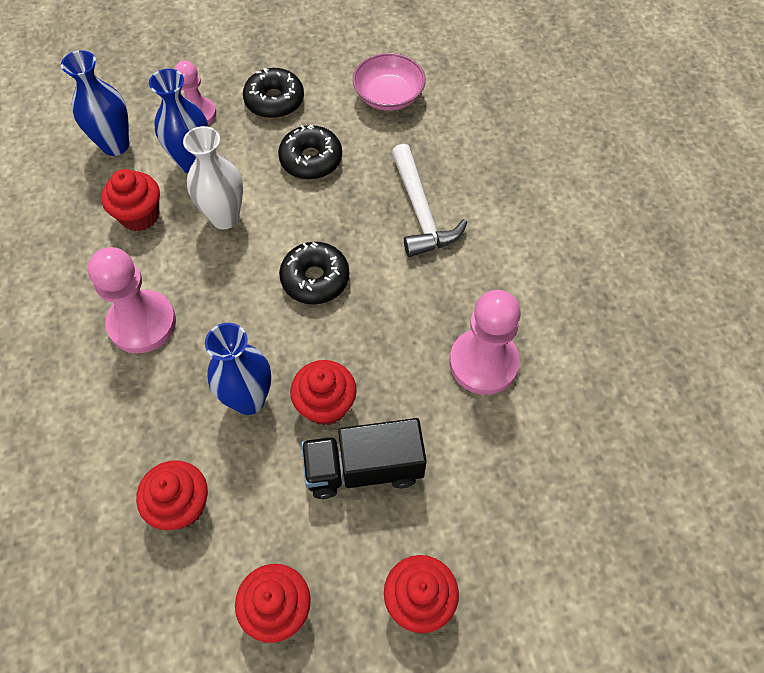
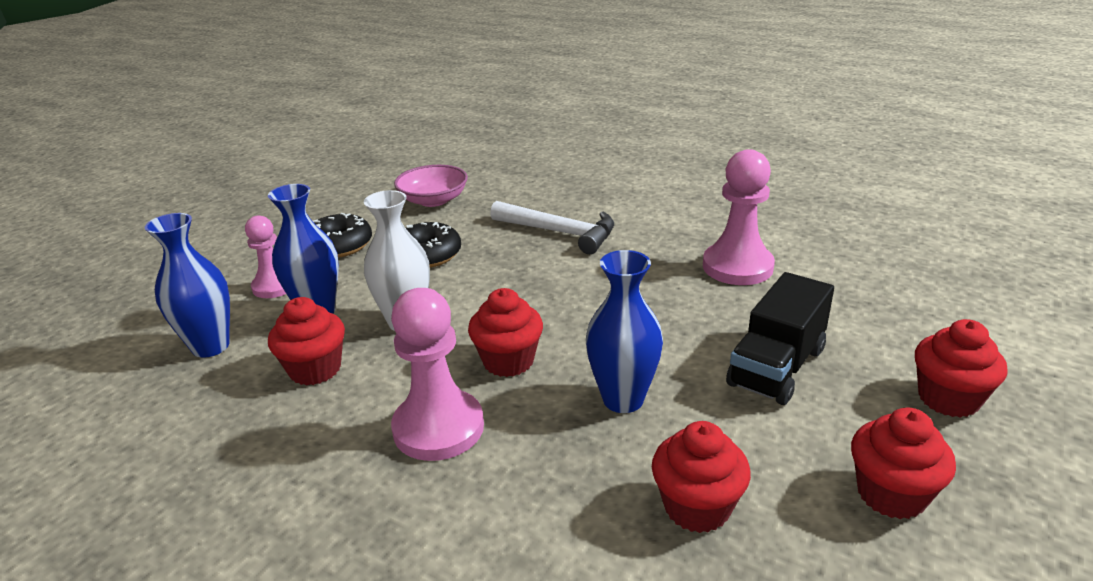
camera: 45 degrees left, 30 degrees down
(315, 279) = (546, 305): black donut -> none
(325, 405) = (684, 358): red cupcake -> red cupcake (508, 361)

